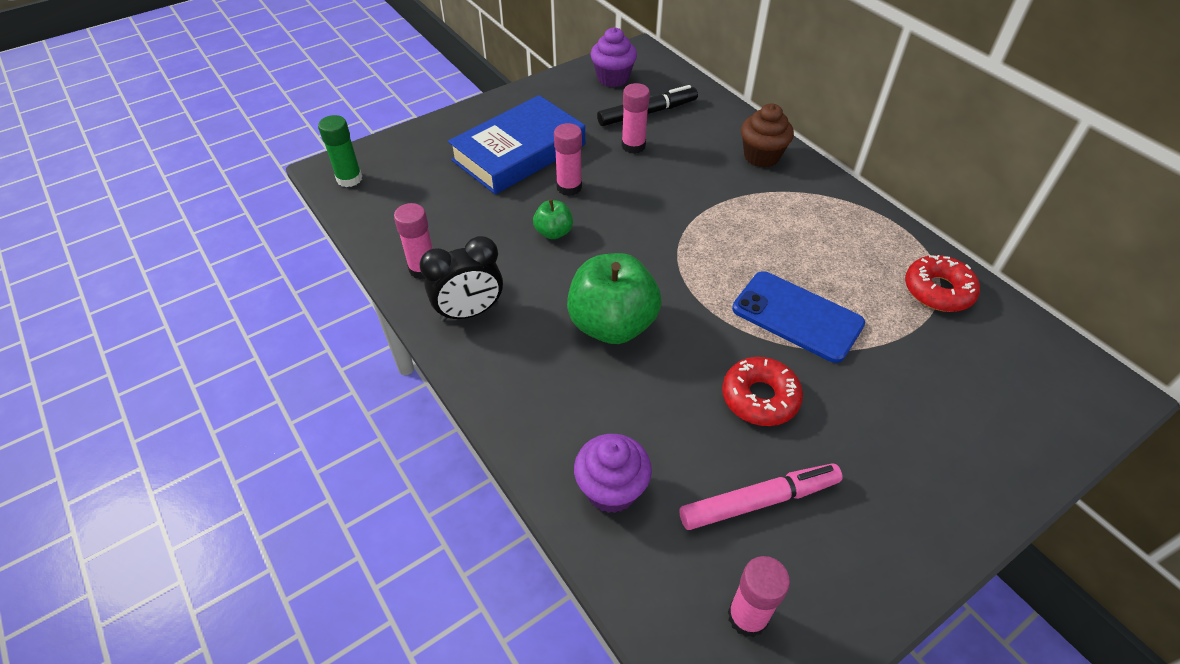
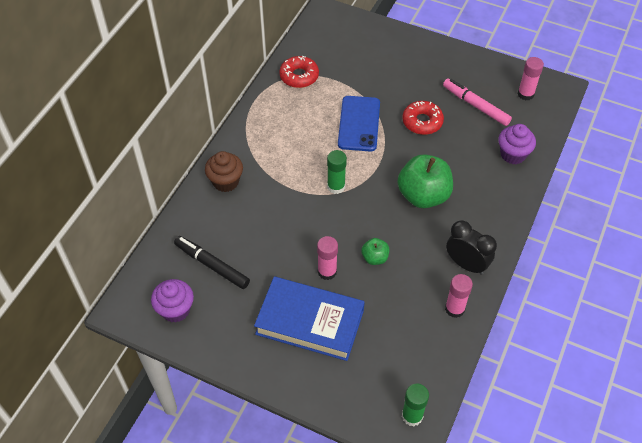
camera: 120 degrees left, 5 degrees up
(633, 146) = (258, 256): pink glue stick -> none
(690, 244) = (336, 186): none -> green glue stick

